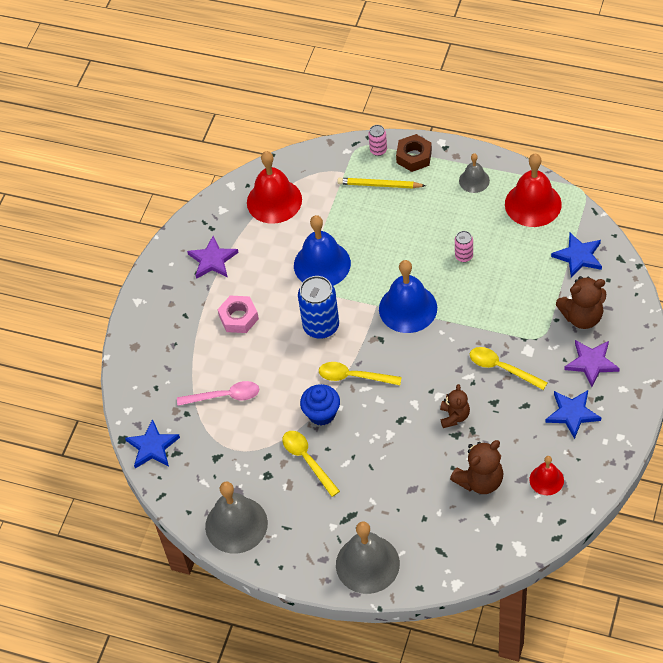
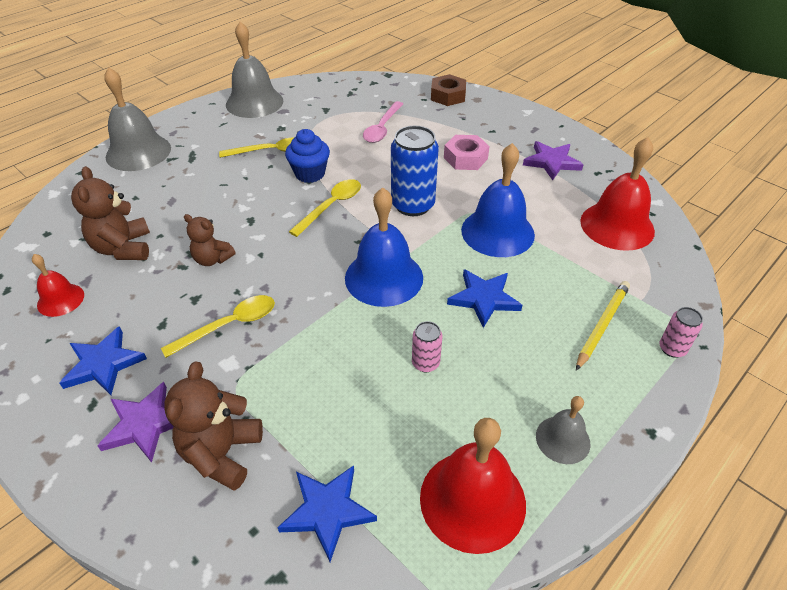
camera: 110 degrees right, 10 degrees down
(152, 447) = (367, 85): blue star -> blue star (484, 298)
(414, 156) = (644, 384): brown nut -> brown nut (448, 96)

